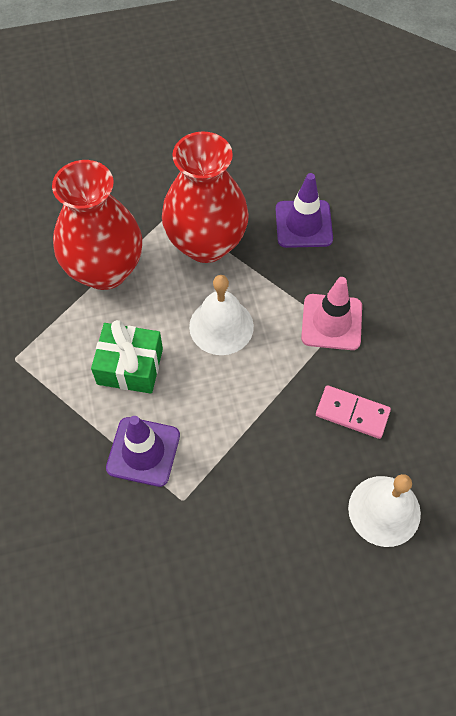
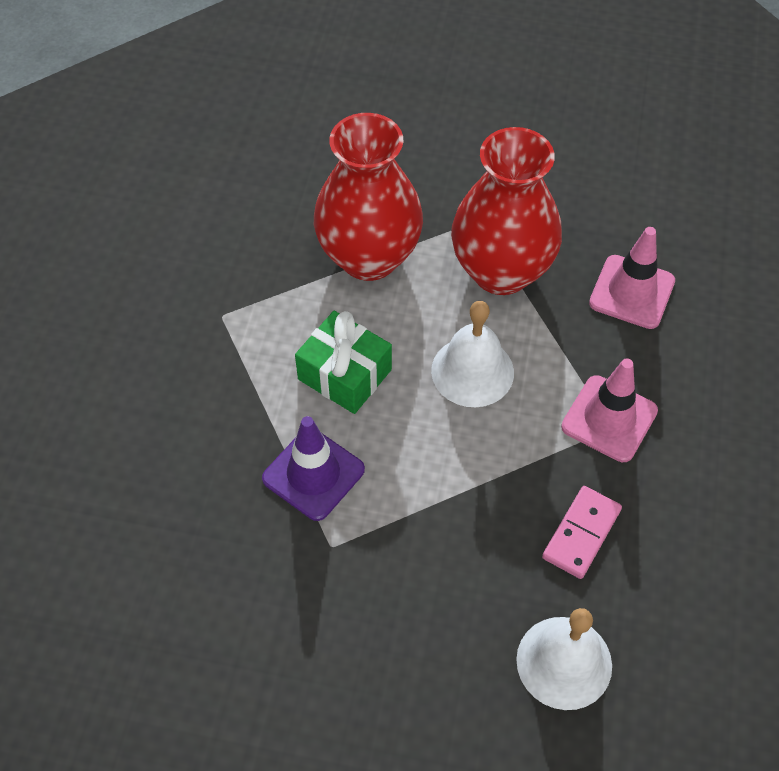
camera: 25 degrees right, 5 degrees down
(303, 224) = (632, 292): purple traffic cone -> pink traffic cone
(352, 413) = (581, 534): pink domino -> pink domino turned 75 degrees clockwise

